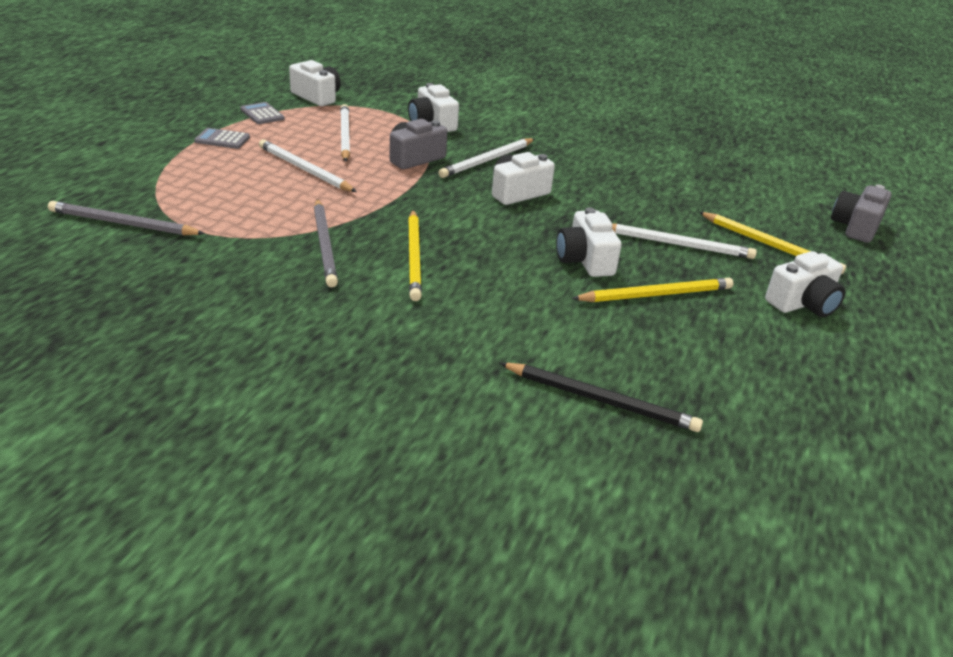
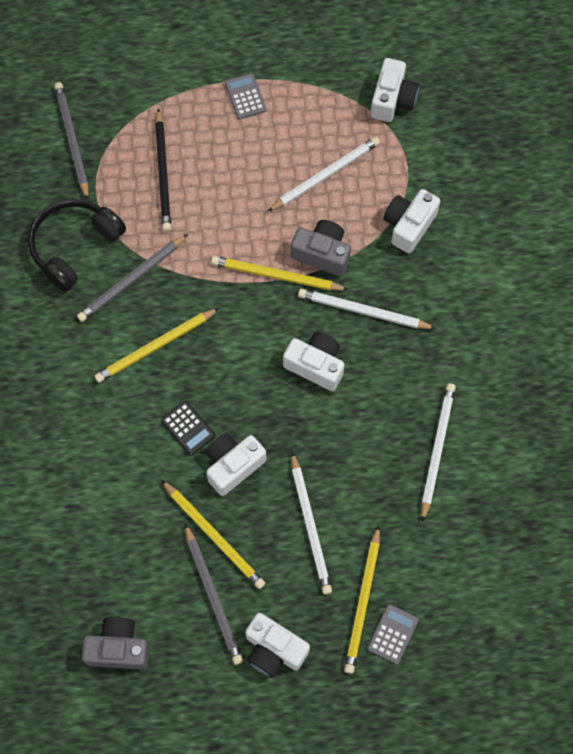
camera: 65 degrees right, 35 degrees up
(242, 262) = (74, 246): none -> black headphones
(262, 114) = (317, 87): grey calculator -> grey calculator (392, 634)
(304, 170) = (237, 190): white pencil -> white pencil (437, 450)
(411, 181) = (276, 276): none -> yellow pencil
(523, 269) = (188, 428): none -> black calculator
(601, 400) = (56, 546): black pencil -> black pencil (163, 173)
(726, 317) = (213, 596): none -> grey pencil
(856, 227) = (458, 671): grey camera -> grey camera (118, 648)

